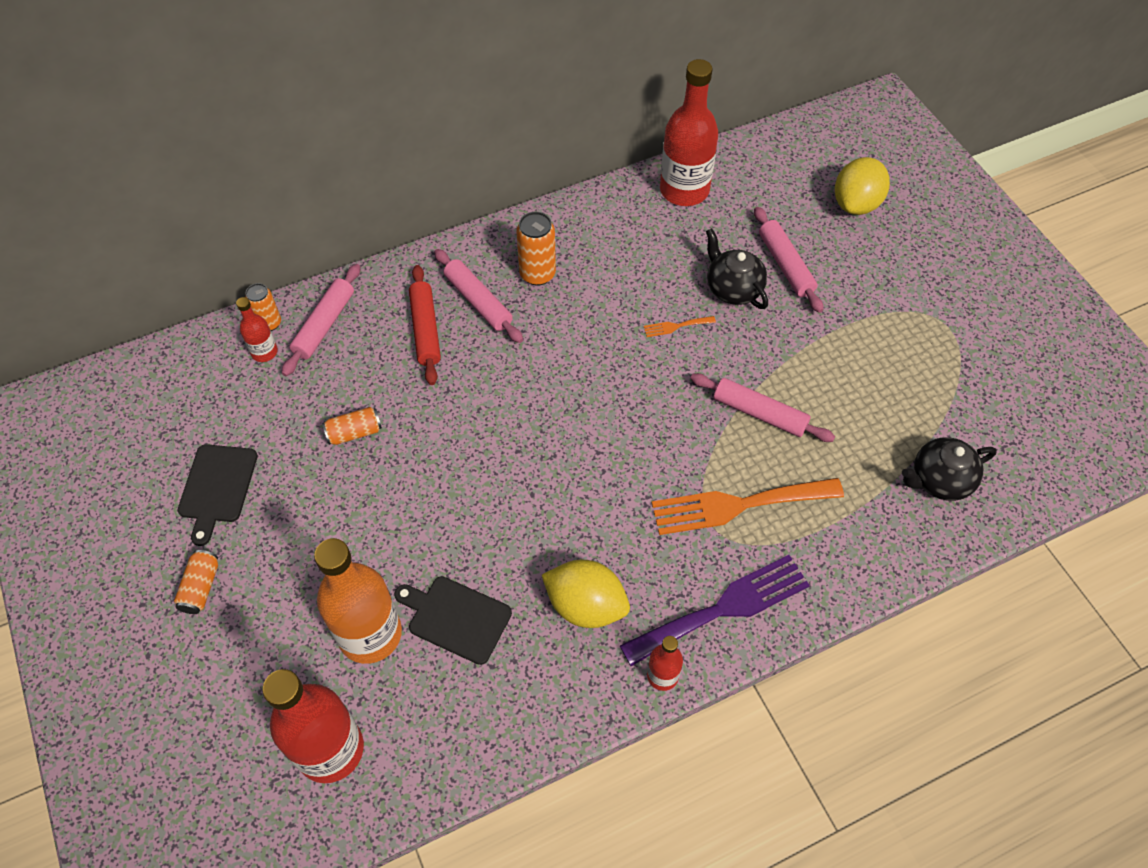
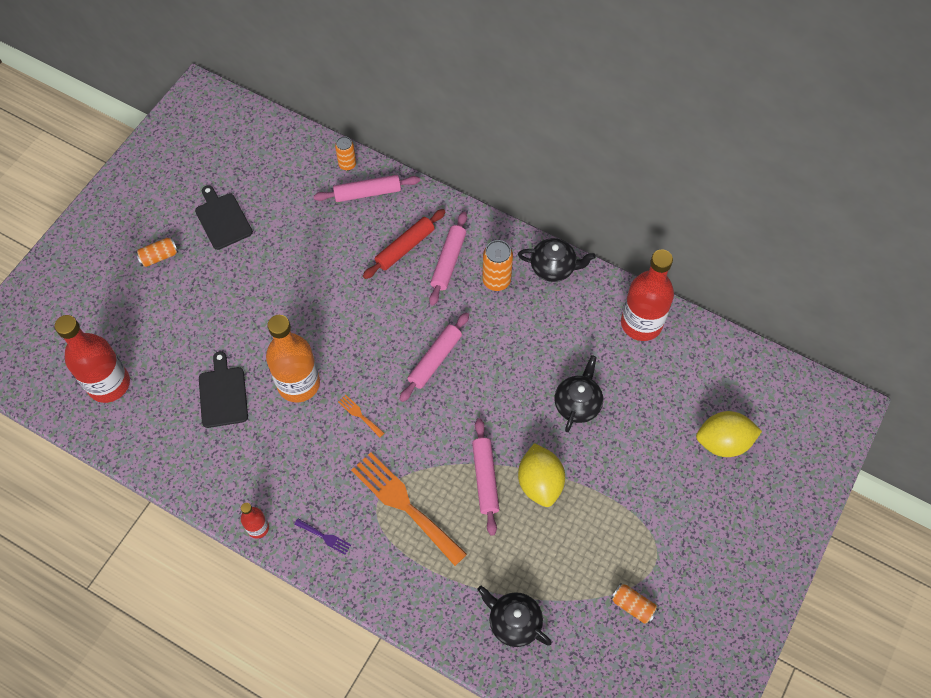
camera: 55 degrees right, 5 degrees up
(217, 487) = (222, 219): black cutting board -> black cutting board turned 90 degrees clockwise
(264, 352) = (325, 177): red bottle -> none
(354, 432) = (305, 261): orange can -> orange can (633, 606)
(370, 634) = (185, 357): orange bottle -> orange bottle (298, 384)
(564, 220) = (553, 268): none -> black teapot
(586, 605) = (276, 458): yellow lemon -> yellow lemon (540, 483)
(676, 326) = (517, 387): orange fork -> orange fork (359, 415)
(723, 608) = (325, 537): purple fork -> purple fork, size x0.42
(785, 265) = (625, 426): pink rolling pin -> pink rolling pin (435, 360)

